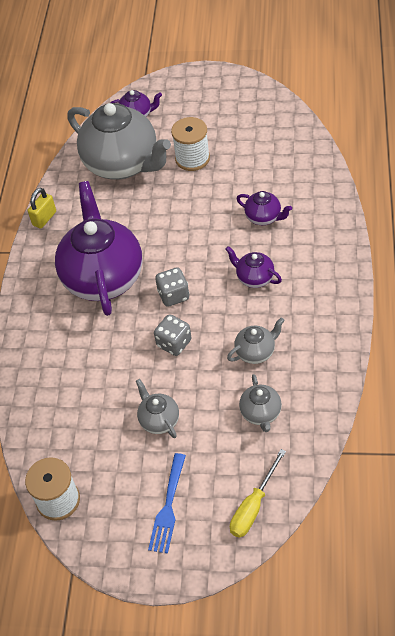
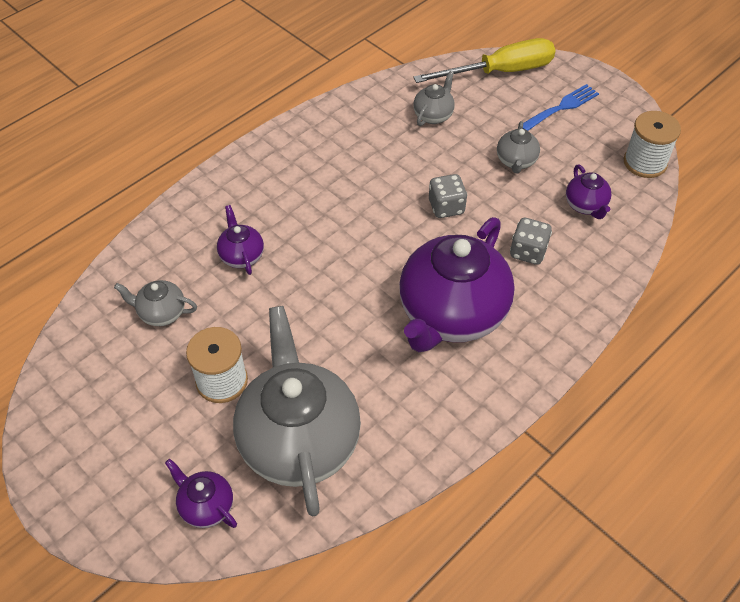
camera: 145 degrees left, 0 degrees up
(44, 218) = (453, 439): yellow padlock -> none
(173, 295) = (404, 247): grey dice -> grey dice (528, 252)
(253, 506) = (500, 72): yellow screwdriver -> yellow screwdriver, size x1.61
(254, 278) = (319, 209): purple teapot -> purple teapot (585, 206)
(256, 352) = (388, 155): grey teapot -> grey teapot (161, 313)

